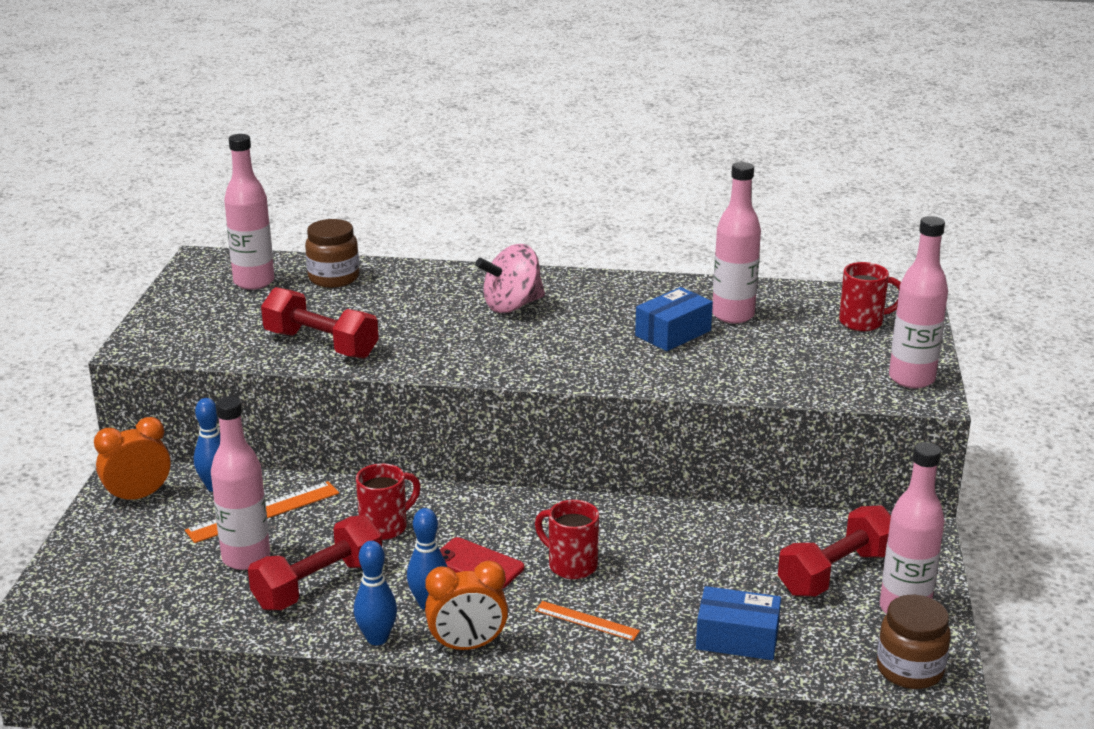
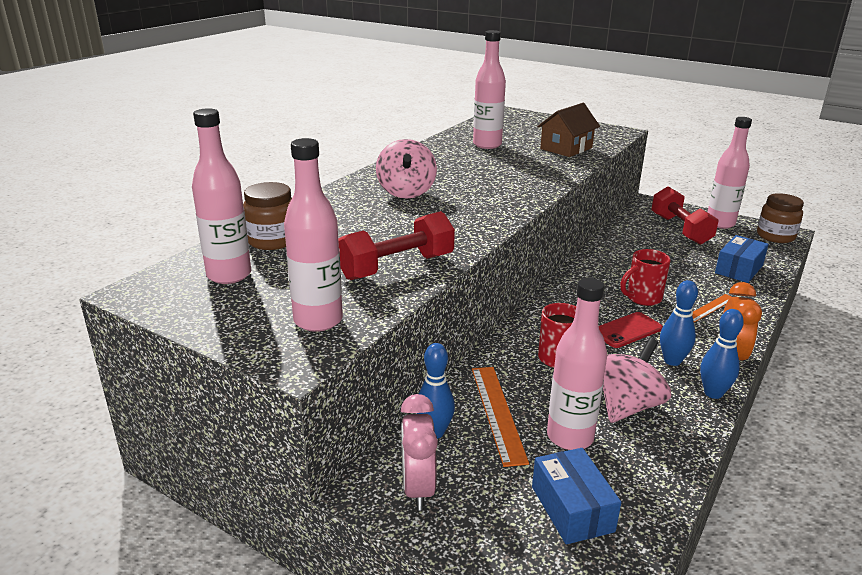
camera: 65 degrees left, 0 degrees up
(138, 497) = (418, 488): orange clock -> pink clock
(318, 584) = (628, 406): red dumbbell -> pink spinning top
(673, 333) = (496, 161): blue box -> blue box (572, 509)
(785, 368) = (566, 148): none -> brown house
(863, 322) = (525, 124): red mug -> none
(911, 379) = (598, 130): pink bottle -> pink bottle (318, 320)

